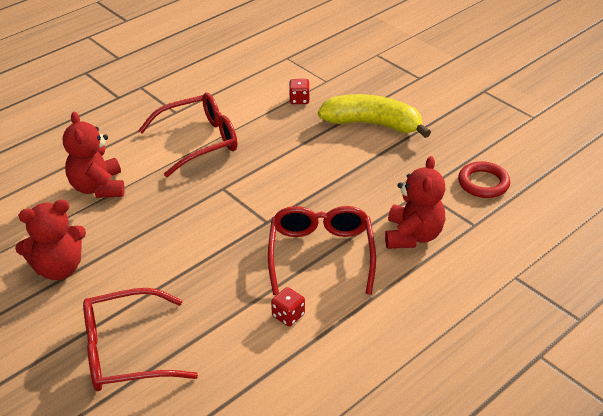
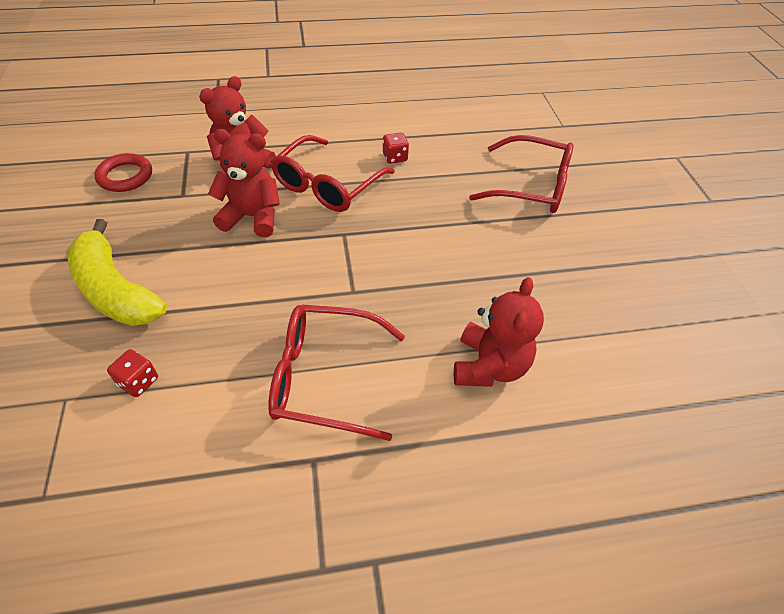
camera: 150 degrees left, 10 degrees up
(58, 268) = (567, 281): red teddy bear -> red teddy bear (252, 217)

